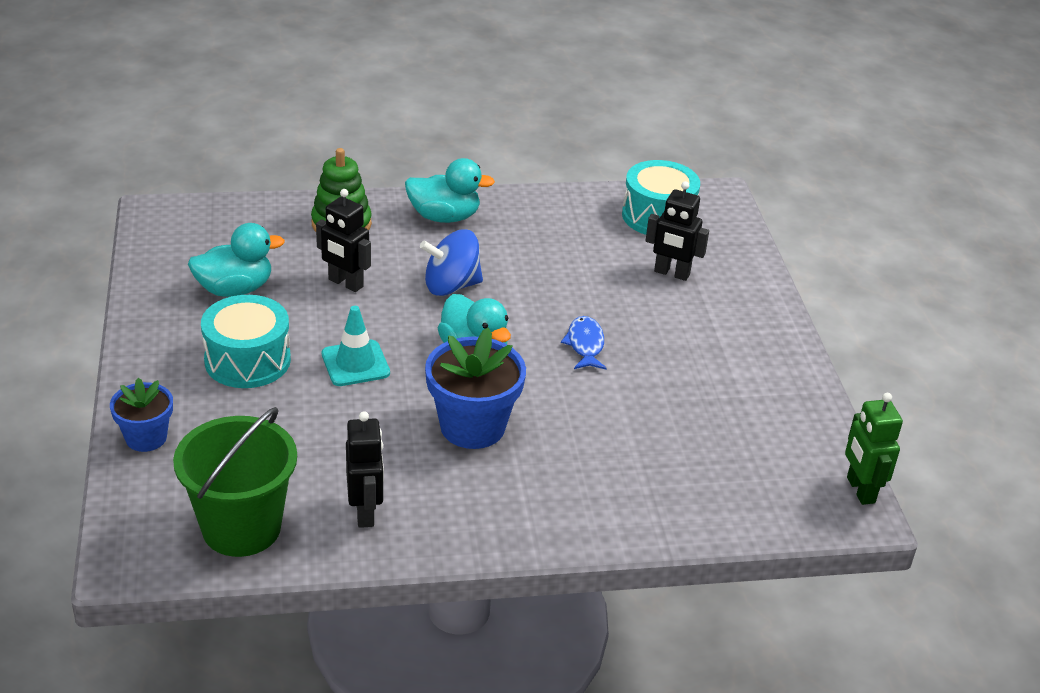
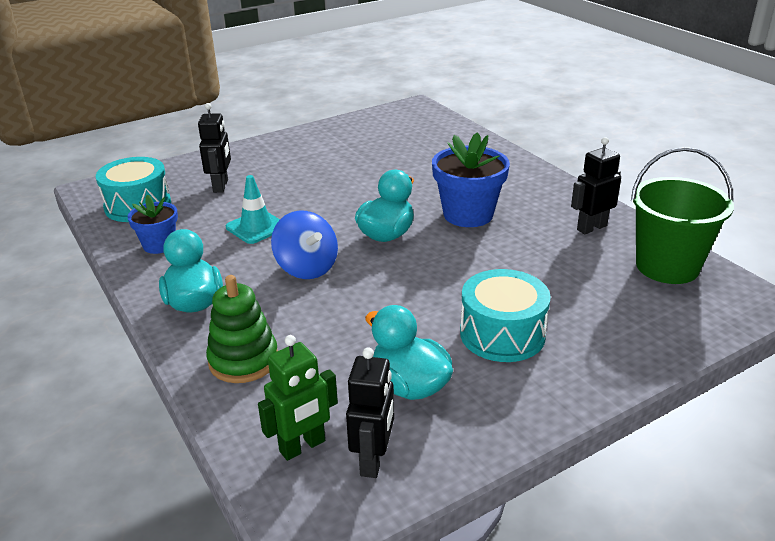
camera: 110 degrees left, 5 degrees down
(146, 438) = (649, 347): blue flower pot -> blue flower pot (159, 245)
(345, 283) = (345, 322): black robot -> black robot (373, 460)
(355, 363) = (451, 280): turquoise traffic cone -> turquoise traffic cone (256, 227)
(585, 344) = (338, 198): blue fish -> none
(860, 490) = (397, 107): green robot -> green robot (303, 447)

